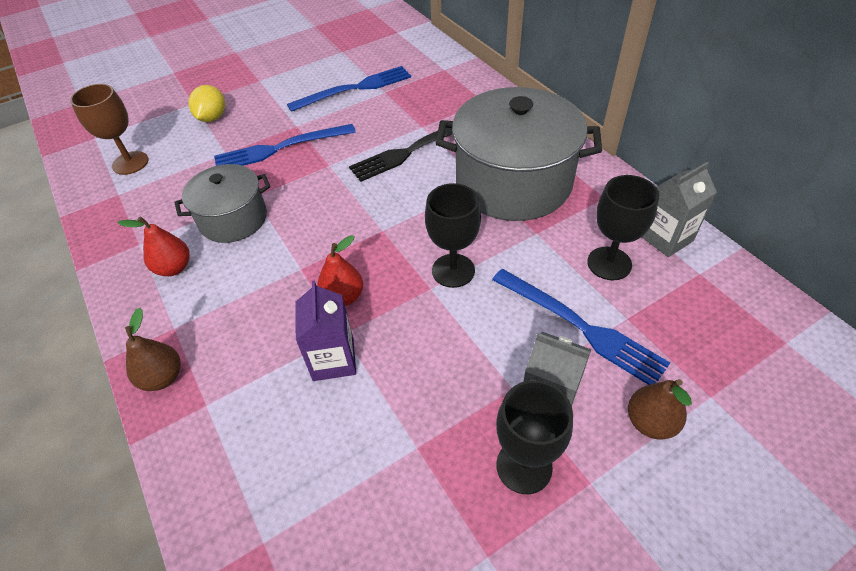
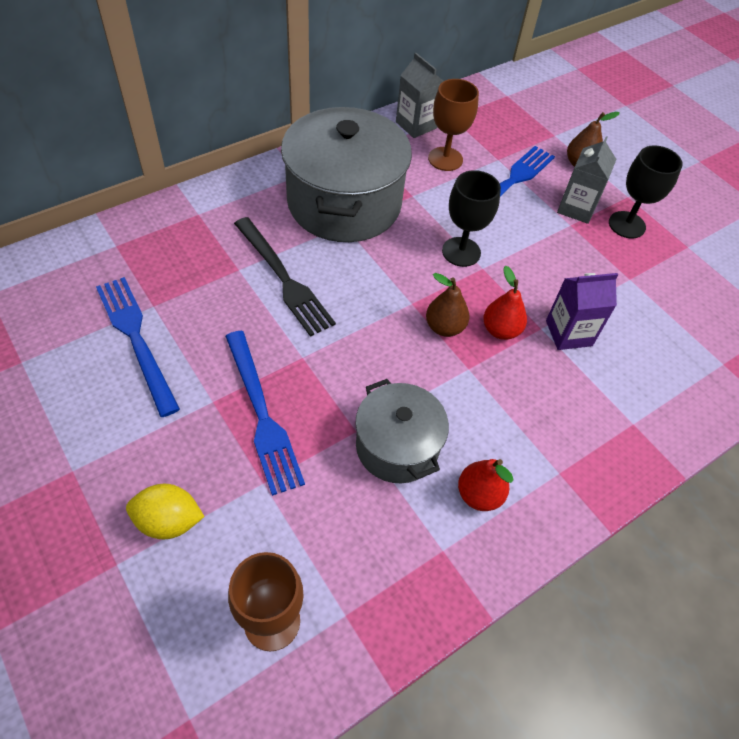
camera: 100 degrees left, 5 degrees up
(163, 377) = (616, 467): brown pear -> brown pear (444, 327)
(609, 263) = (445, 159): black goblet -> brown goblet

